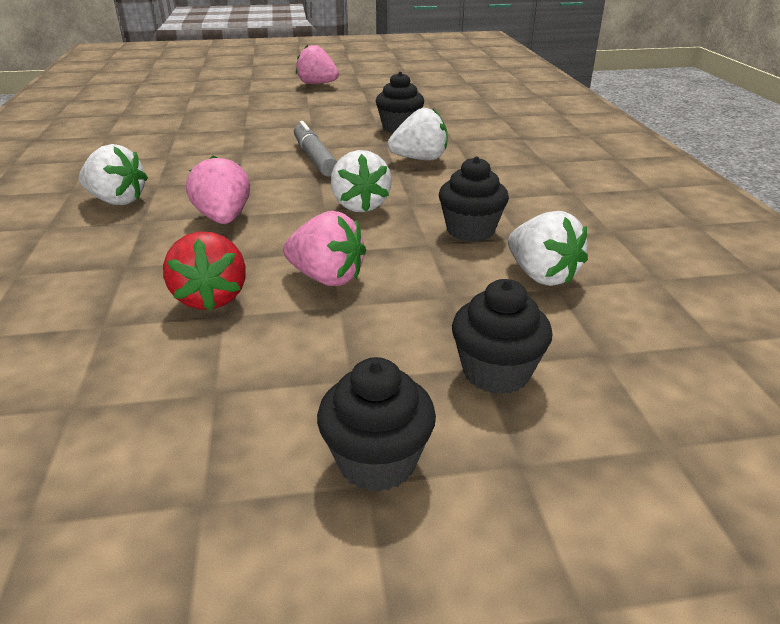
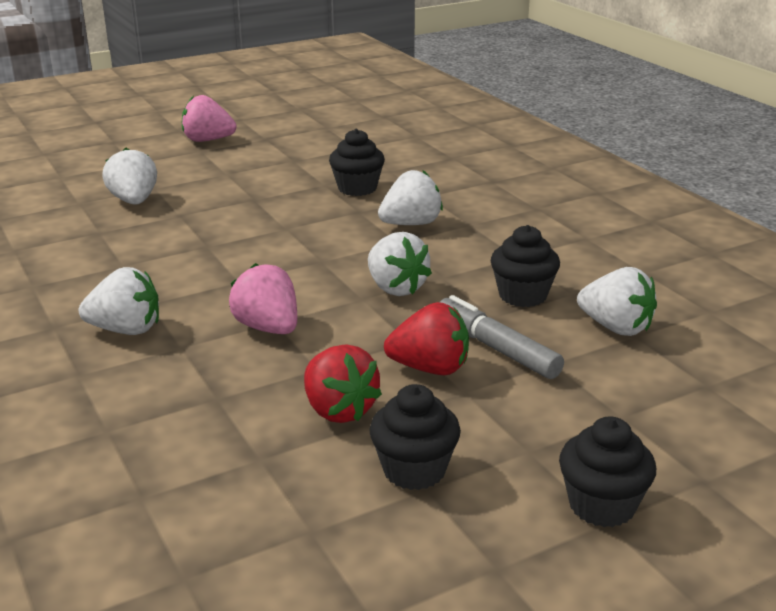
camera: 20 degrees left, 5 degrees down
(223, 115) = (134, 201): none -> white strawberry
(314, 158) = (297, 241): grey marker -> grey marker (496, 348)
(327, 278) = (430, 368): pink strawberry -> red strawberry
(496, 372) = (639, 418): black cupcake -> black cupcake (414, 470)

